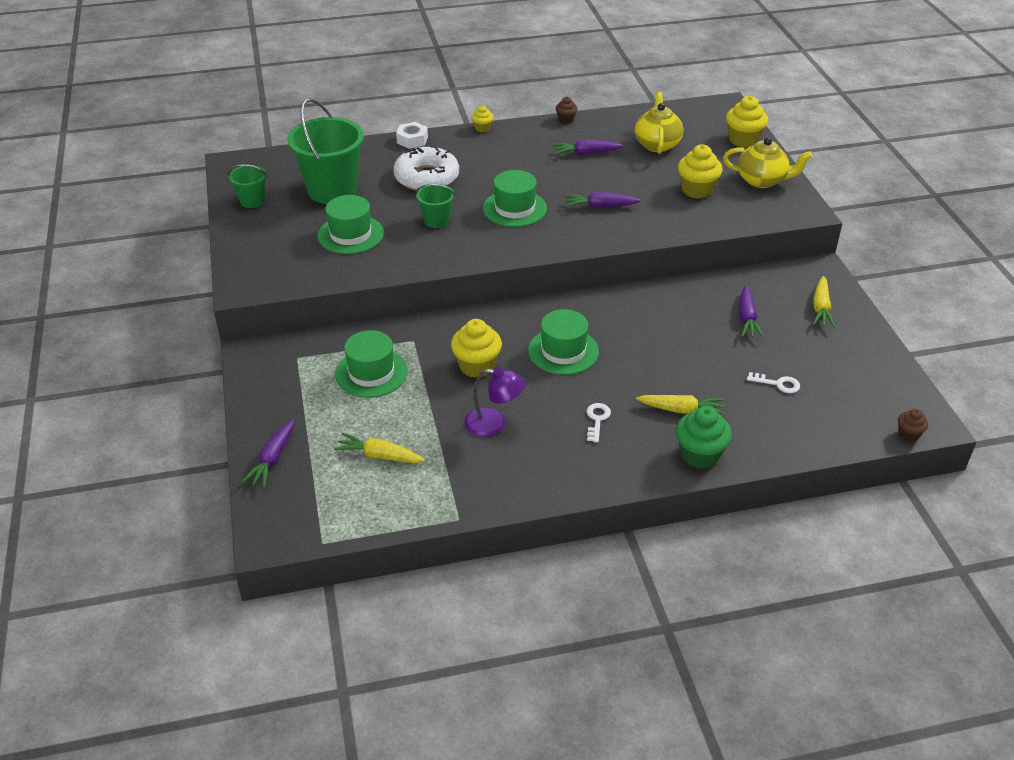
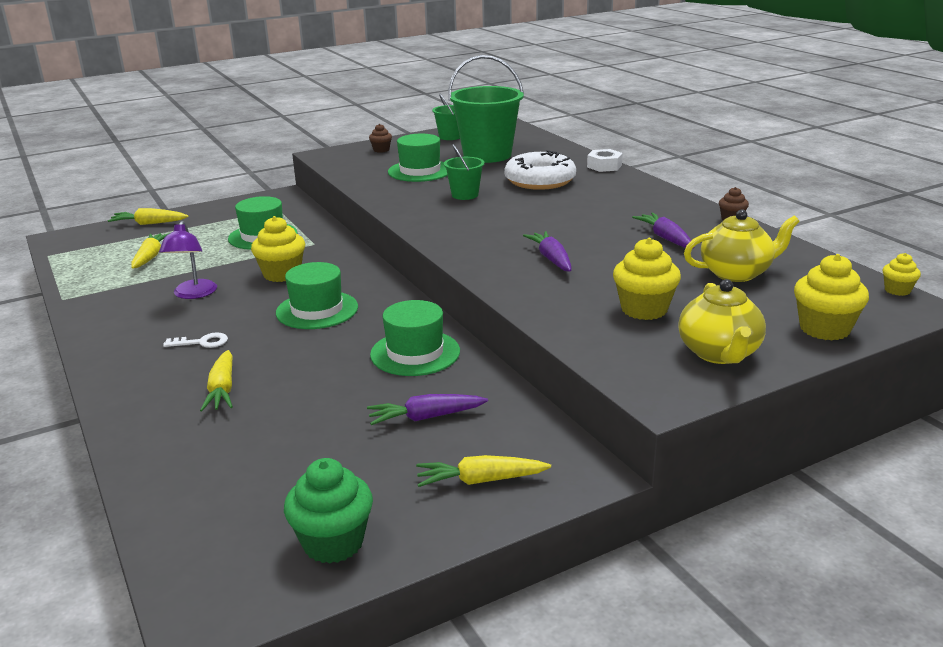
camera: 75 degrees right, 15 degrees down
(272, 459) = (149, 223): purple carrot -> yellow carrot
(482, 128) = (661, 187): yellow cupcake -> yellow cupcake (897, 290)
(514, 208) = (512, 221): green hat -> green hat (415, 353)
(699, 455) = (139, 410): green cupcake -> green cupcake (333, 543)
(778, 384) = (283, 455): white key -> none
(908, 434) = (175, 592): brown cupcake -> brown cupcake (381, 150)

